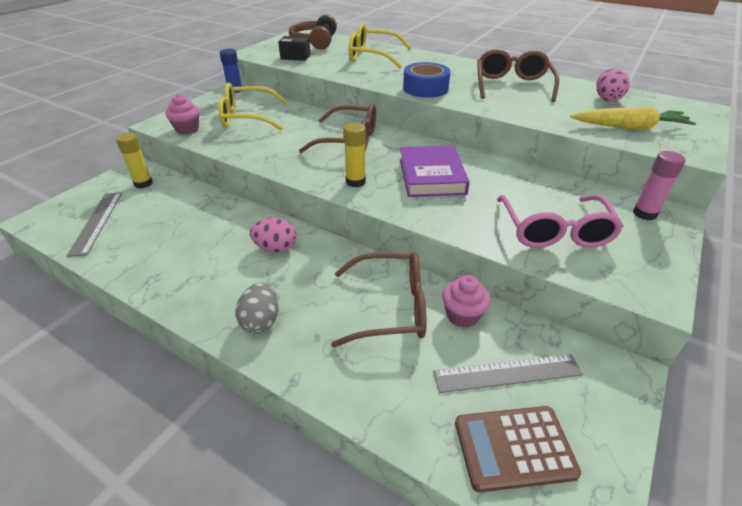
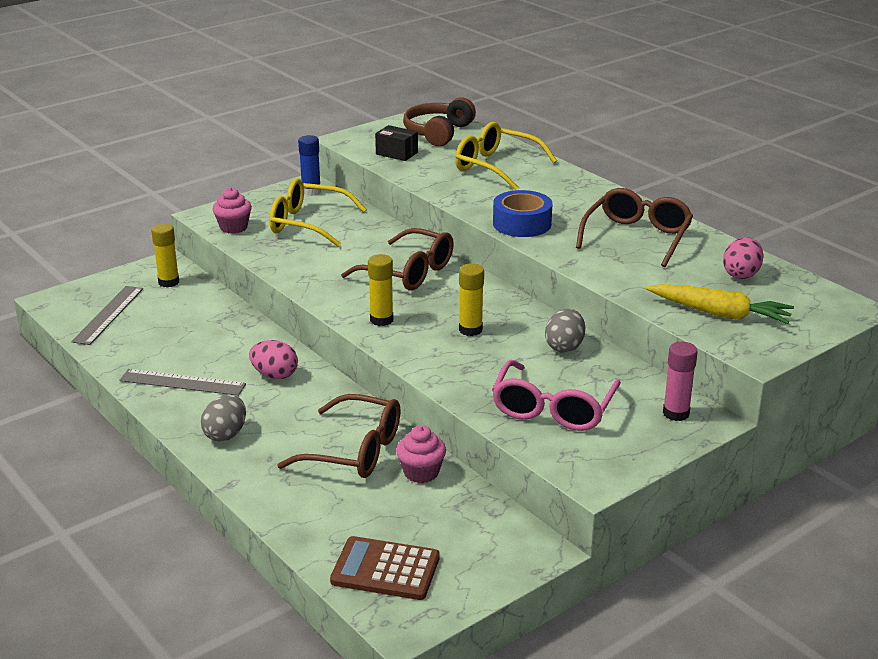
camera: 20 degrees right, 10 degrees down
(431, 176) = (470, 330): purple book -> yellow glue stick
(507, 373) = (425, 524): grey ruler -> grey ruler (182, 382)
(512, 176) = (564, 347): none -> grey egg

